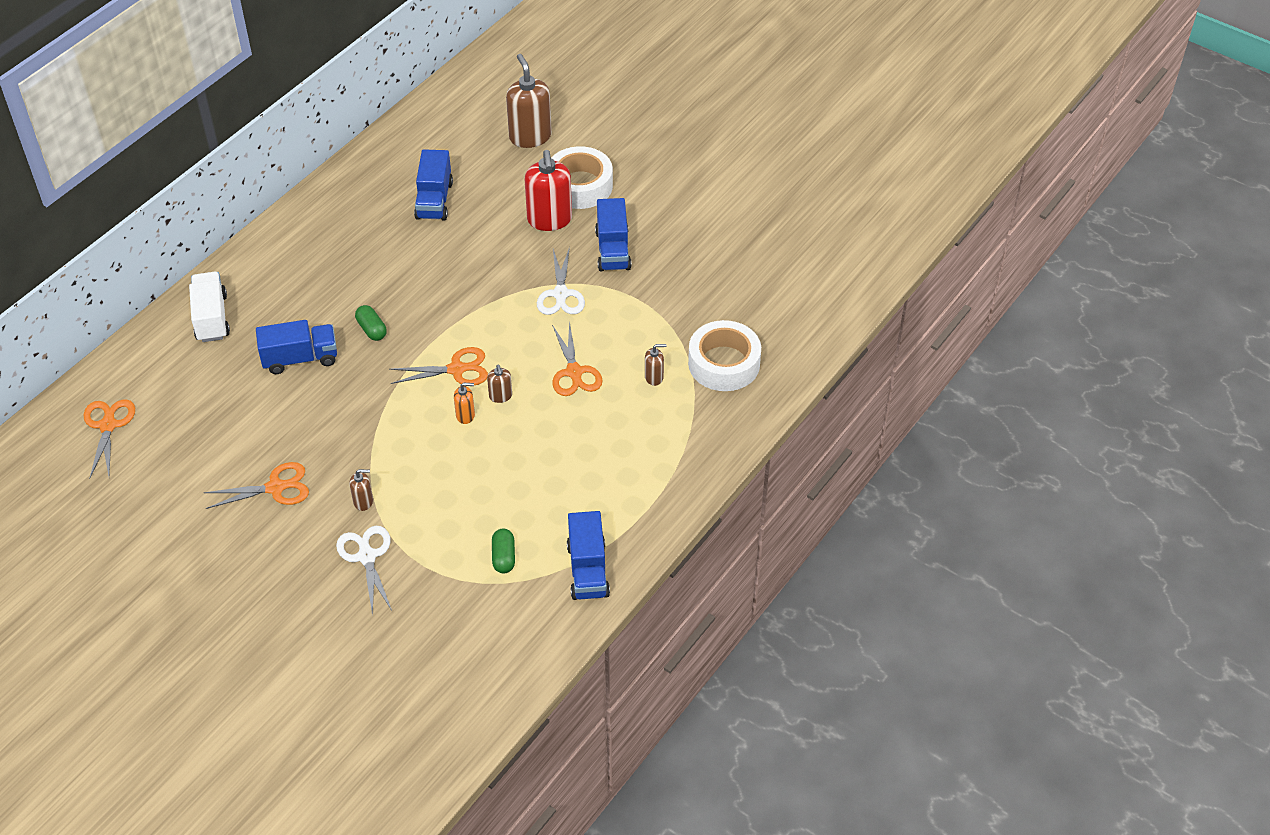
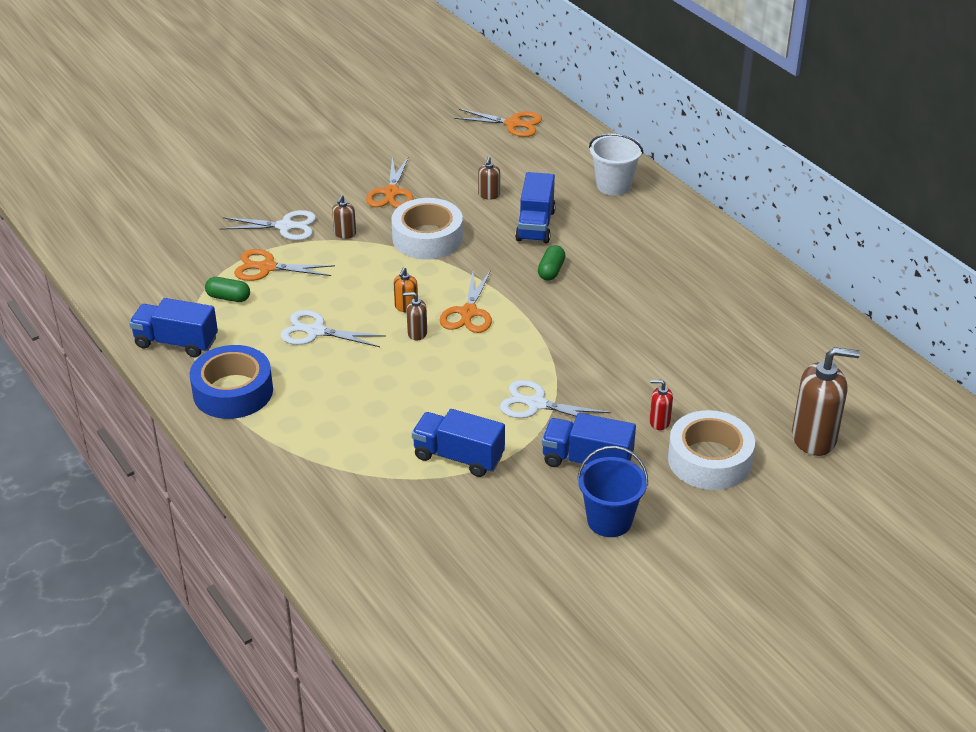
camera: 110 degrees right, 10 degrees down
(212, 318) = (613, 185): white truck -> white bucket
(371, 329) = (551, 271): green capsule -> green capsule turned 60 degrees counterclockwise
(434, 200) = (726, 343): blue truck -> blue truck (458, 457)
(528, 469) = (316, 331): none -> white scissors
(549, 220) = (659, 422): red soap dispenser -> red soap dispenser, size x0.48
(574, 372) = (419, 388): orange scissors -> orange scissors (267, 267)
(636, 498) = (233, 391): none -> blue tape
(654, 377) = (377, 444): brown soap dispenser -> brown soap dispenser (489, 195)
(670, 224) = (609, 521): none -> blue bucket
(724, 363) = (364, 504): white tape -> white tape (427, 238)

